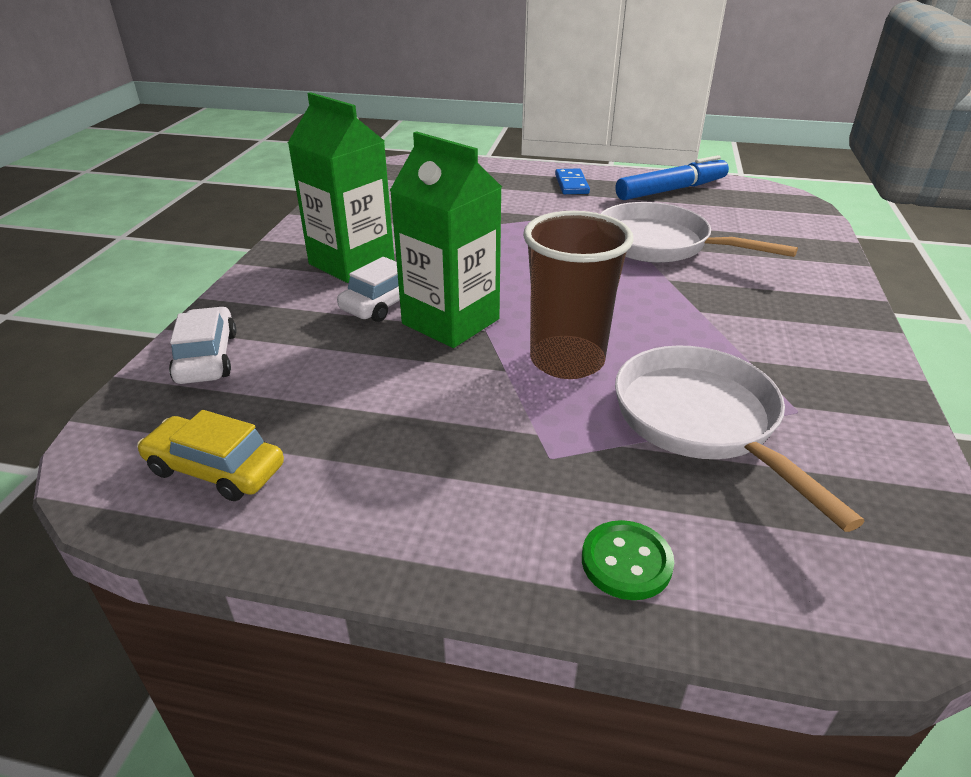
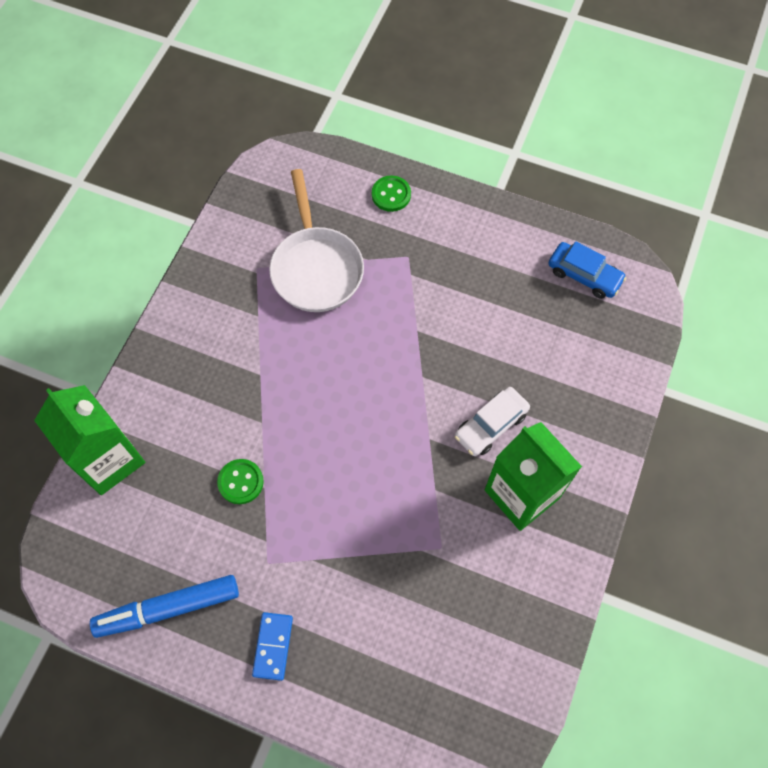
camera: 170 degrees left, 30 degrees up
(207, 357) = (614, 374): white car -> none
(215, 469) = (584, 275): yellow car -> blue car
(450, 321) = (446, 390): green carton -> green carton (109, 459)
(567, 360) = (375, 333): brown cup -> none
(660, 244) = (240, 482): white pan -> green button

